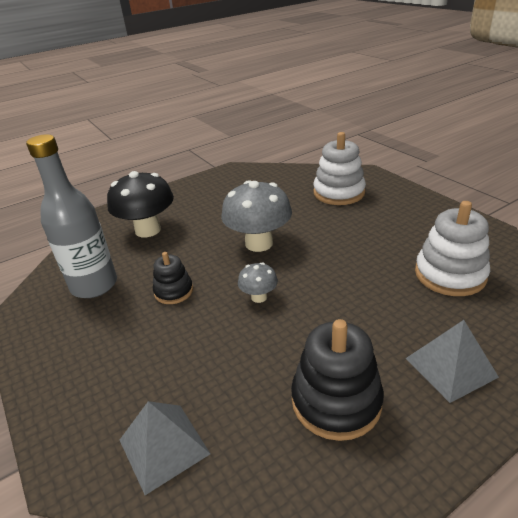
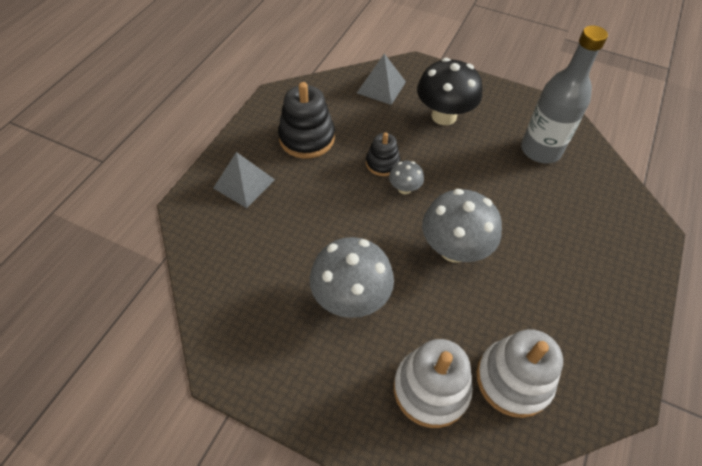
camera: 145 degrees right, 20 degrees up
(148, 230) = (580, 224): black mushroom -> black mushroom (444, 116)
(173, 291) = (474, 168): black stacking toy -> black stacking toy (382, 163)
(367, 240) = (351, 298): none -> grey mushroom
(450, 274) = (257, 276): white stacking toy -> white stacking toy (513, 379)

